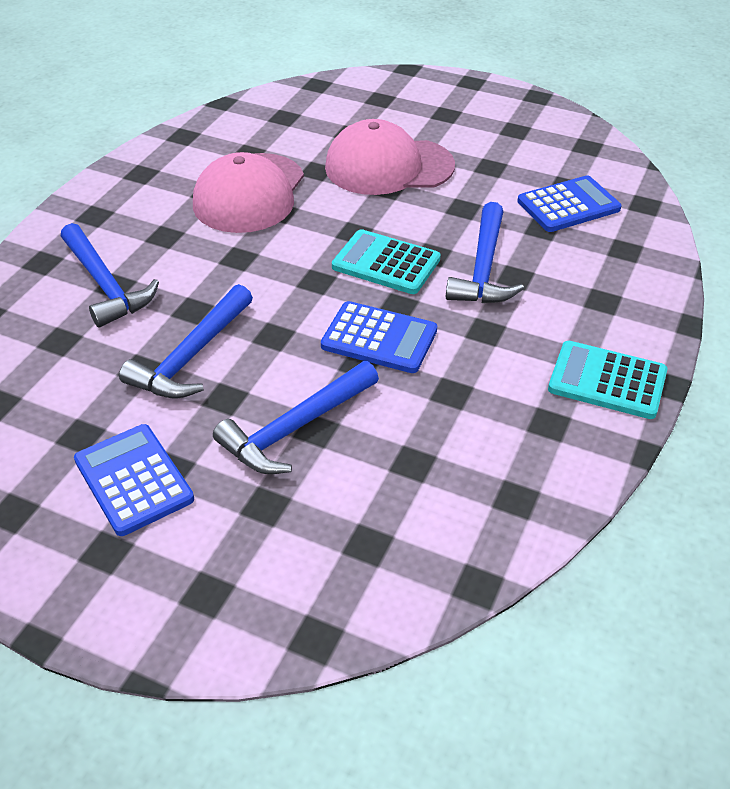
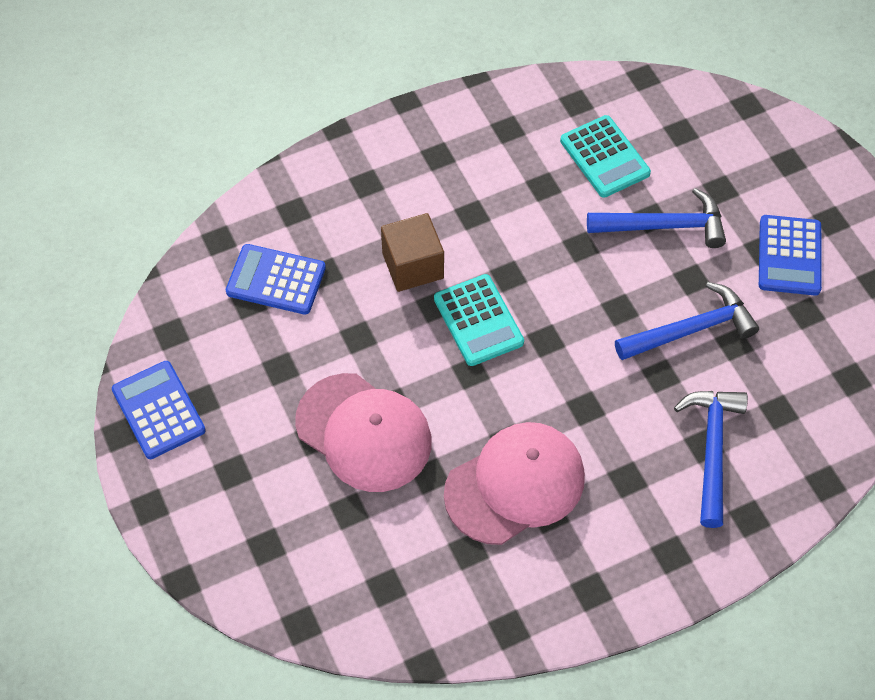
camera: 140 degrees left, 15 degrees up
(379, 338) = (549, 256): blue calculator -> blue calculator (158, 410)
(483, 268) = (413, 266): blue hammer -> brown cube
(607, 381) = (440, 129): turquoise calculator -> turquoise calculator (605, 157)

